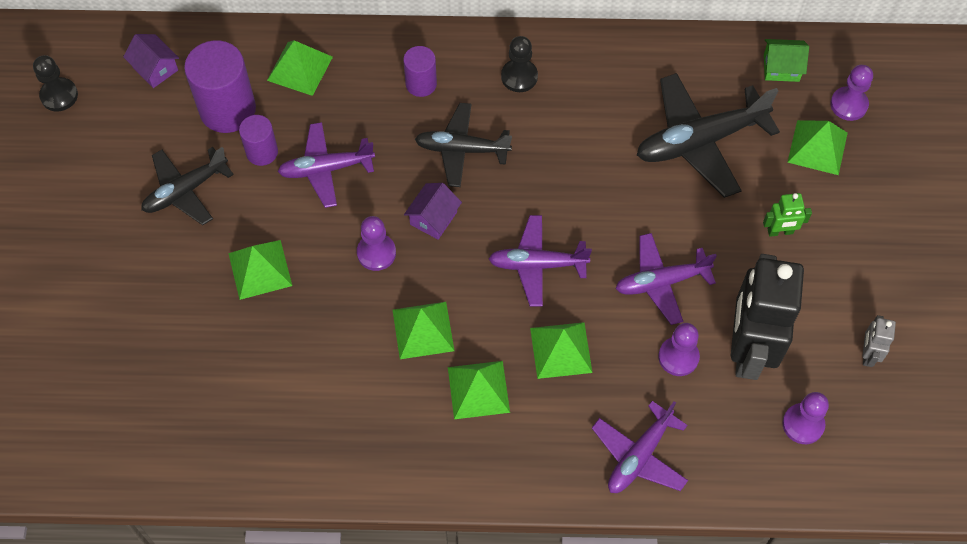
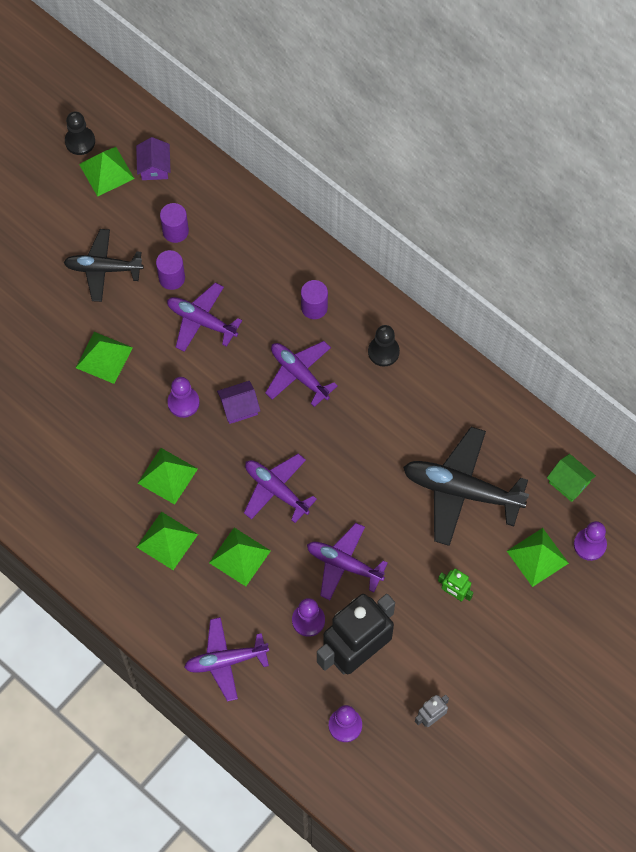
camera: 40 degrees right, 5 degrees up
(227, 109) = (175, 231): purple cylinder -> purple cylinder, size x0.56
(299, 68) = (245, 236): green pyramid -> green pyramid (106, 171)
(462, 149) = (299, 374): black plane -> purple plane

